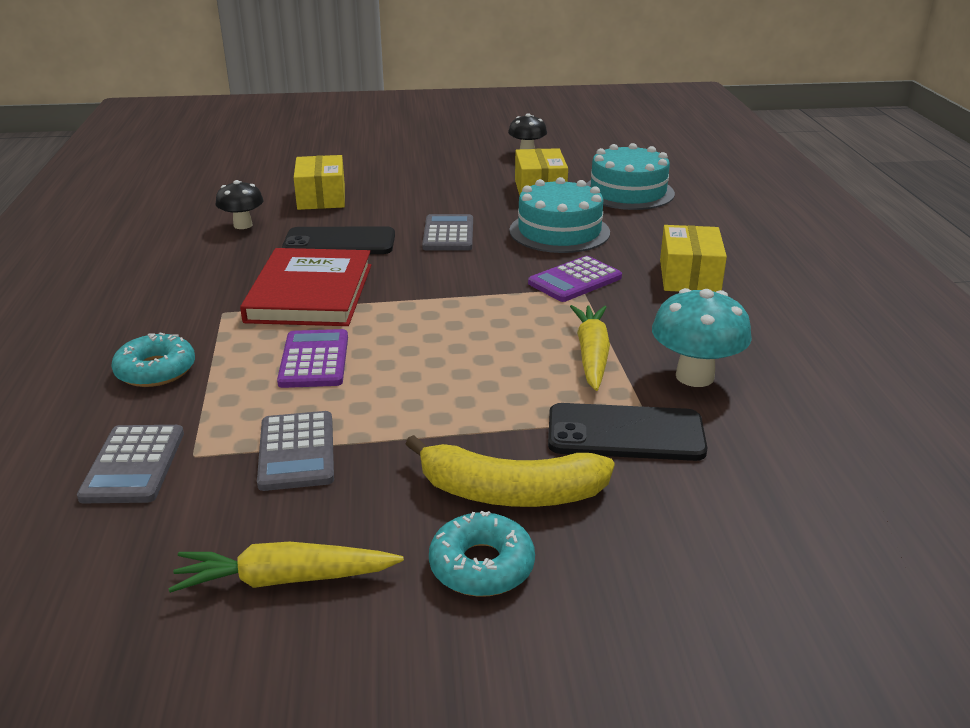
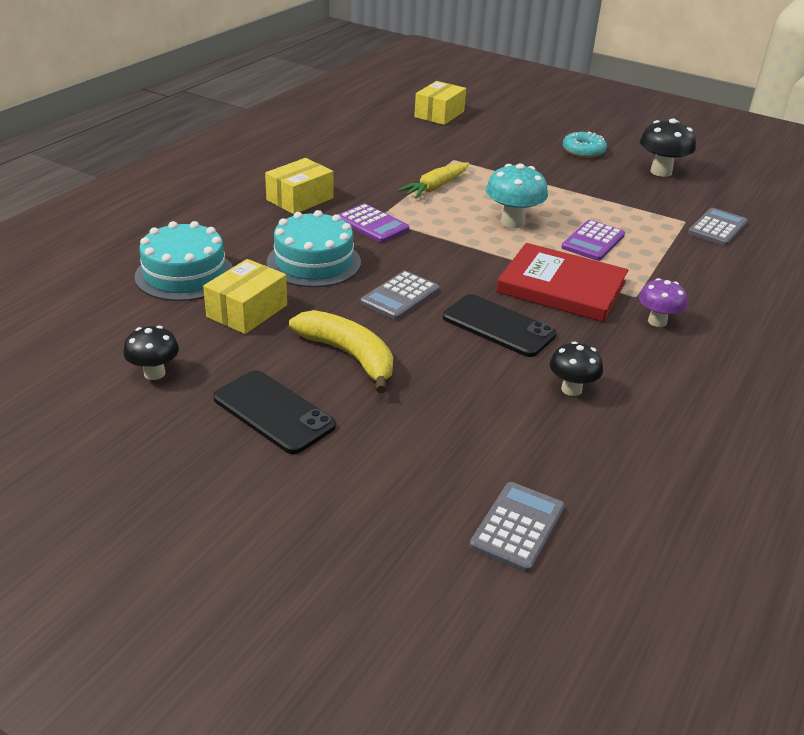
camera: 145 degrees left, 5 degrees up
(156, 370) = (696, 271): turquoise donut -> none
(188, 296) = (657, 321): none -> purple mushroom
(285, 579) = (661, 172): yellow carrot -> black mushroom
(297, 451) = (632, 205): grey calculator -> grey calculator (517, 527)
(310, 293) = (561, 287): red book -> red book turned 75 degrees clockwise
(321, 197) = (461, 398): yellow box -> yellow box (439, 114)
(509, 492) = (549, 162): yellow banana -> yellow banana (349, 356)
(575, 280) = (372, 224): purple calculator -> purple calculator turned 45 degrees clockwise
(625, 433) = (472, 159): black phone -> black phone (273, 412)
(694, 376) = (403, 162): turquoise mushroom -> turquoise mushroom (512, 222)

